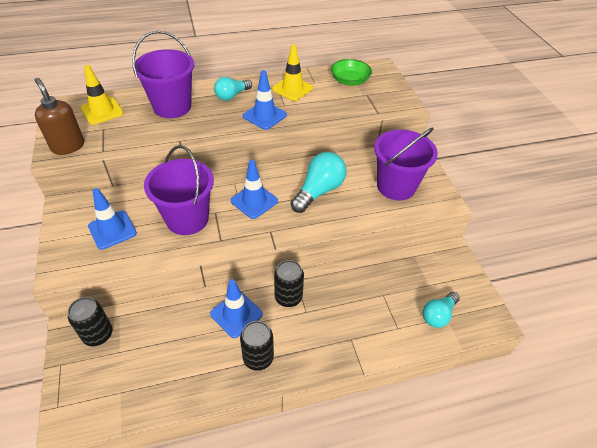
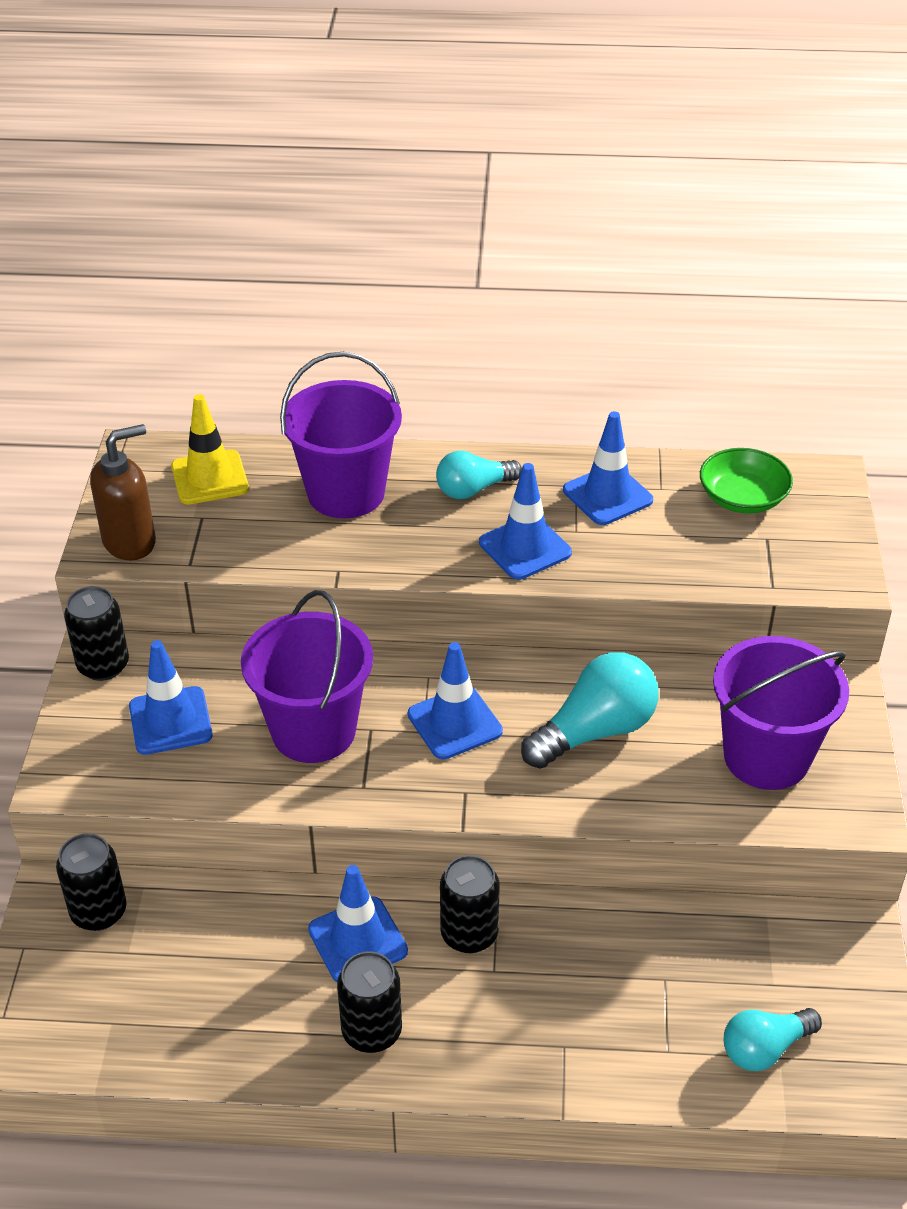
camera: 20 degrees right, 5 degrees down
(68, 146) = (130, 542): brown soap dispenser -> brown soap dispenser turned 75 degrees clockwise
(69, 210) = (103, 665): none -> black can
(292, 89) = (607, 495): yellow traffic cone -> blue traffic cone

